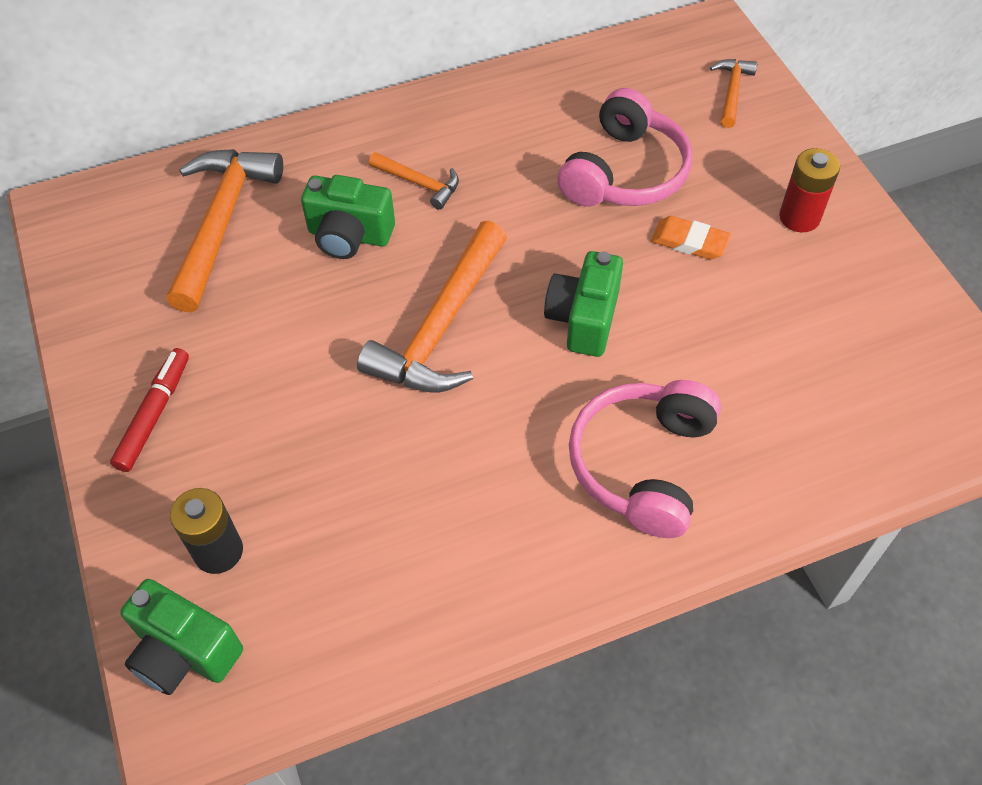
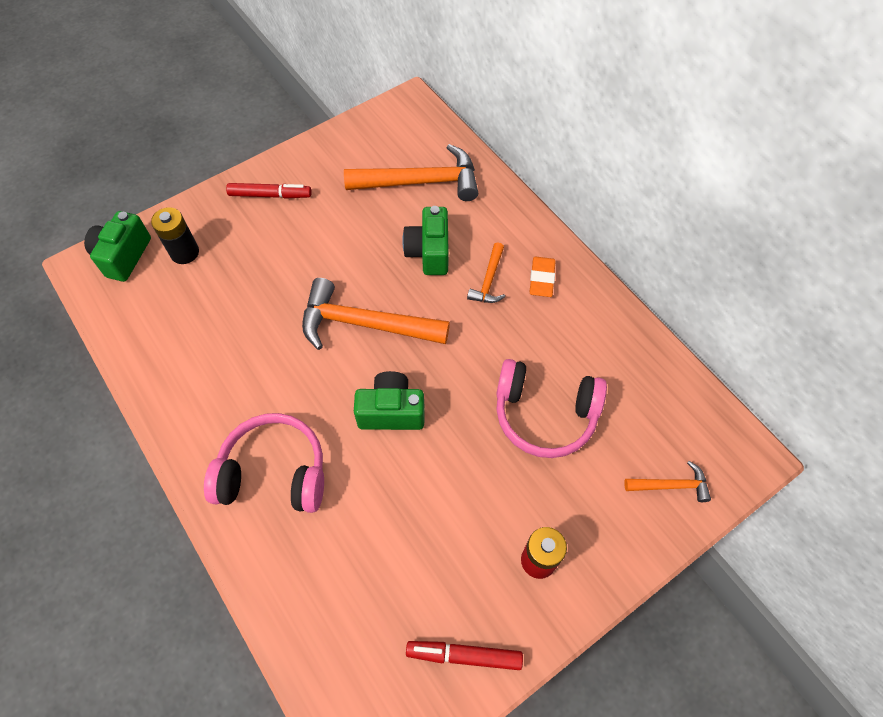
camera: 75 degrees right, 5 degrees up
(689, 242) = (486, 474): orange eraser -> orange eraser (541, 279)
(898, 303) = (464, 655): none -> red marker

